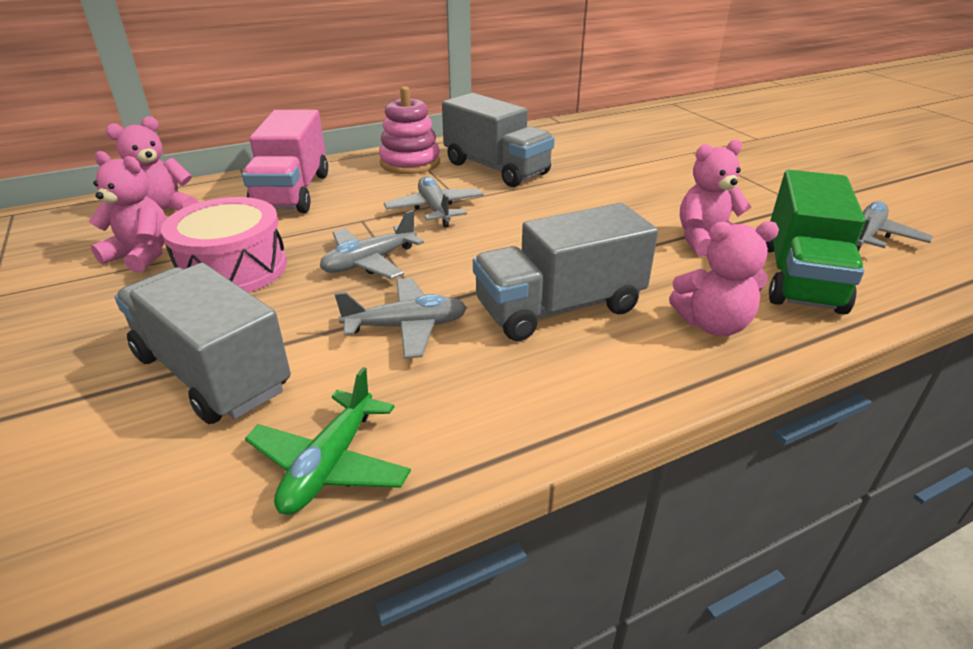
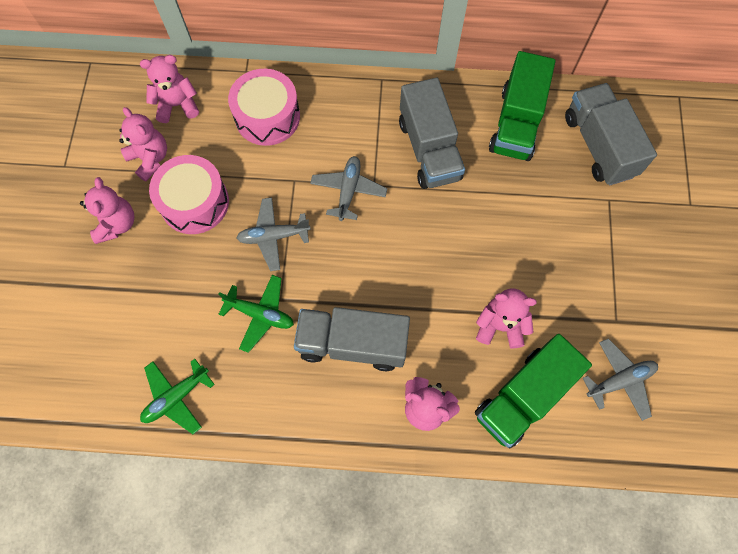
camera: 30 degrees right, 35 degrees up
(109, 320) = (116, 224): none -> pink teddy bear
(212, 373) = (151, 301): grey truck -> grey truck (599, 146)
(292, 192) = (267, 117): pink truck -> pink drum
(406, 327) = (260, 314): grey plane -> green plane
(410, 163) = (371, 108): pink stacking toy -> none
(561, 139) = (516, 123): none -> green truck

